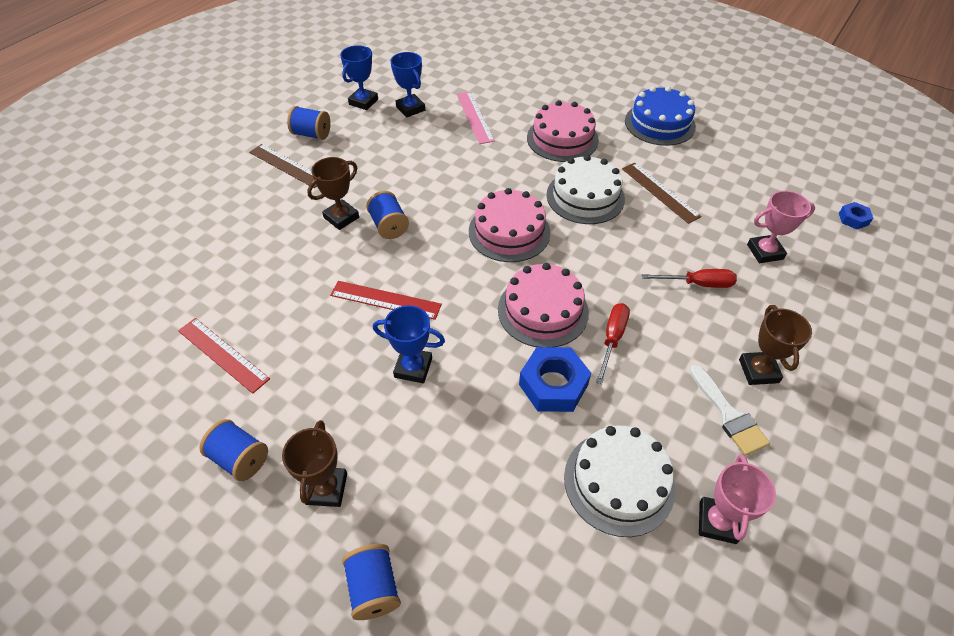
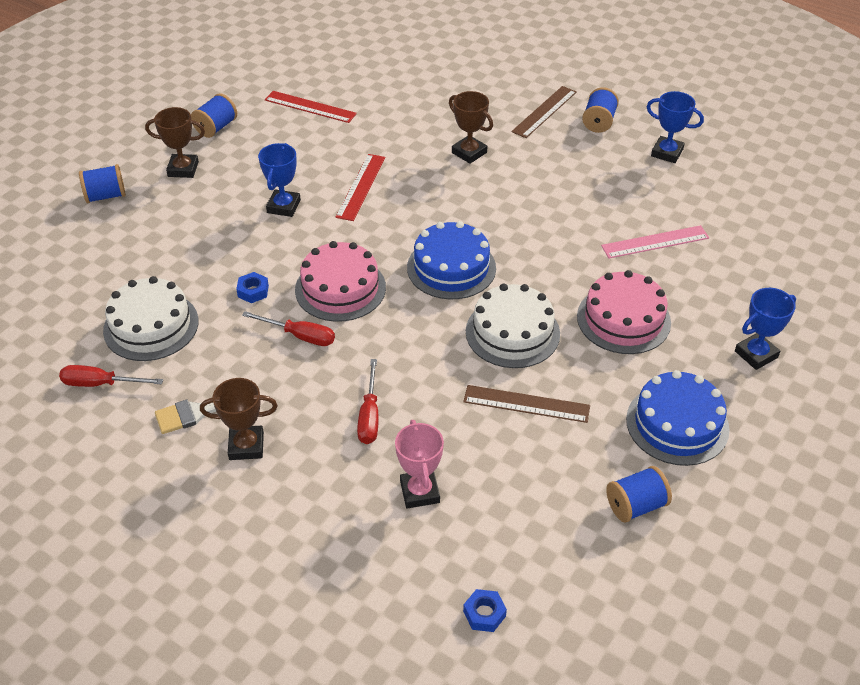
camera: 90 degrees right, 5 degrees down
(222, 354) = (310, 107): red ruler -> red ruler turned 75 degrees clockwise
(389, 226) = (458, 183): blue spool -> blue spool (635, 505)
(410, 108) = (661, 189): blue trophy -> blue trophy (756, 354)
(509, 232) = (451, 267): pink cake -> blue cake
(553, 385) = (253, 291): blue nut -> blue nut, size x0.52
(660, 192) = (526, 404): brown ruler -> brown ruler turned 45 degrees clockwise
(717, 522) = (101, 384): pink trophy -> red screwdriver

